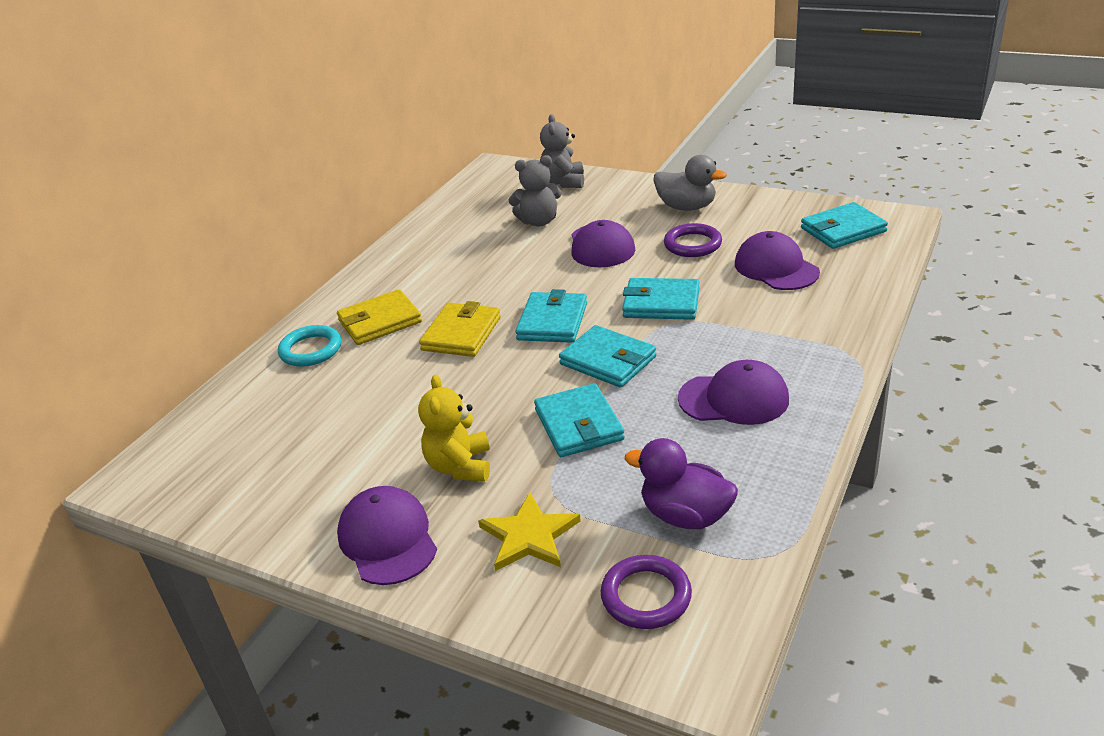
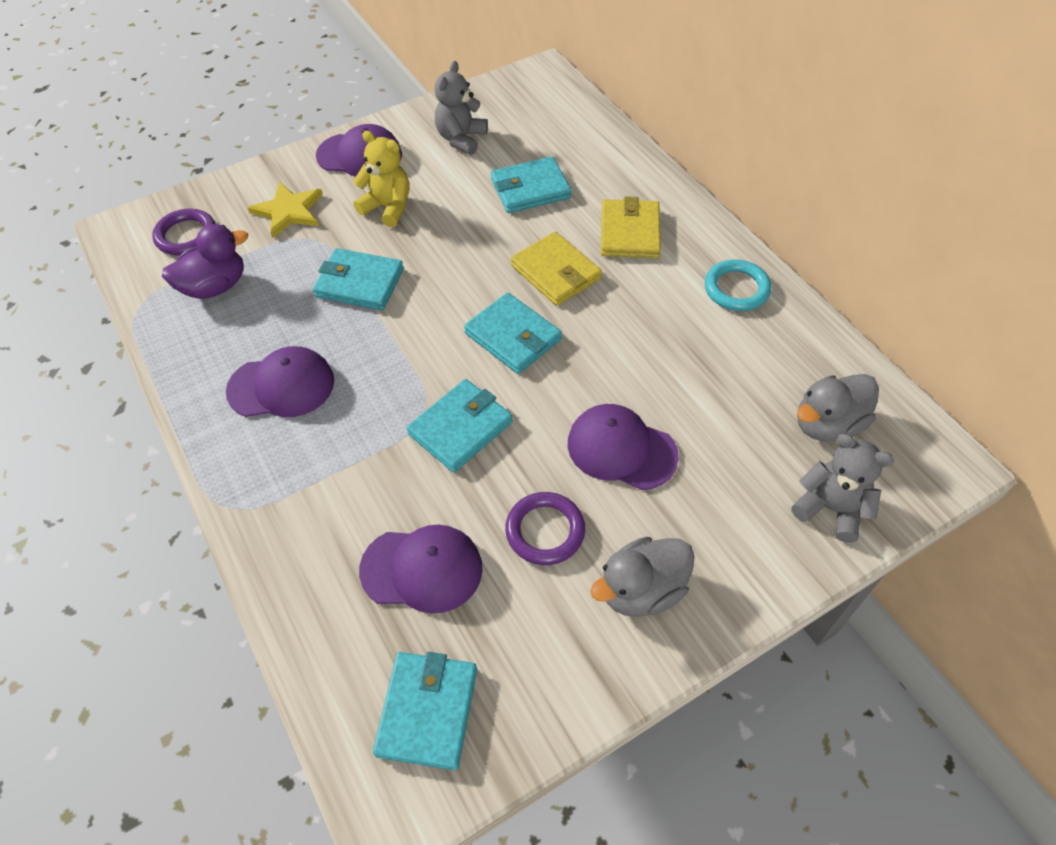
camera: 120 degrees right, 20 degrees up
(311, 350) = (623, 182): turquoise ring -> turquoise ring (736, 289)
(502, 199) = (827, 424): none -> grey duck
(539, 221) = (733, 427): grey teddy bear -> grey teddy bear (461, 139)
(608, 361) = (416, 341): turquoise wallet -> turquoise wallet (530, 189)
(734, 399) = (281, 386): purple cap -> purple cap turned 135 degrees counterclockwise

